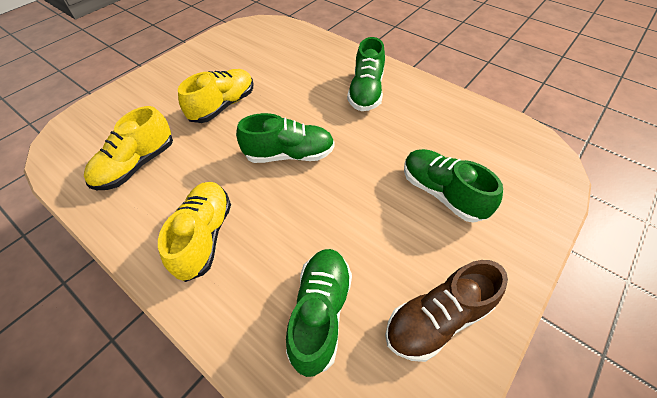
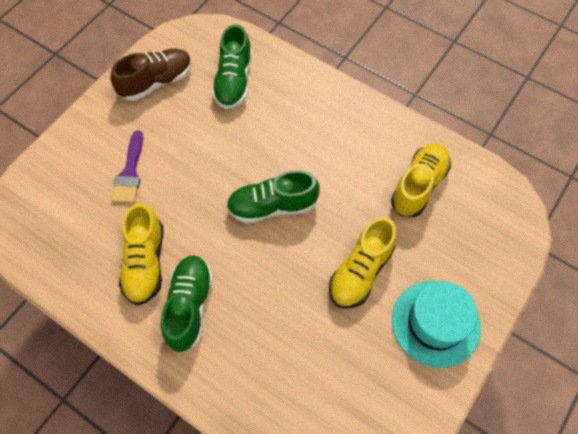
camera: 175 degrees right, 10 degrees up
(180, 76) = (435, 323): none -> turquoise hat
(204, 236) = (329, 125): yellow shoe -> yellow shoe (145, 263)
(442, 193) = (130, 173): green shoe -> purple brush

